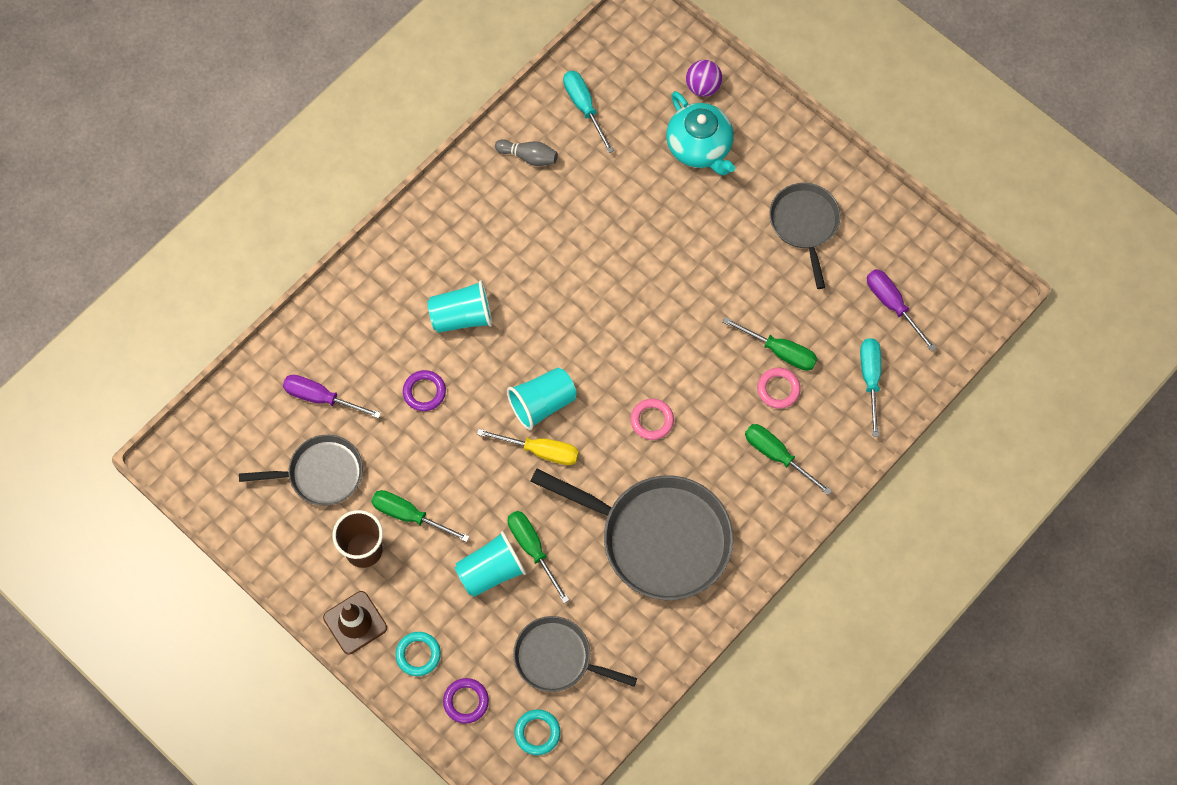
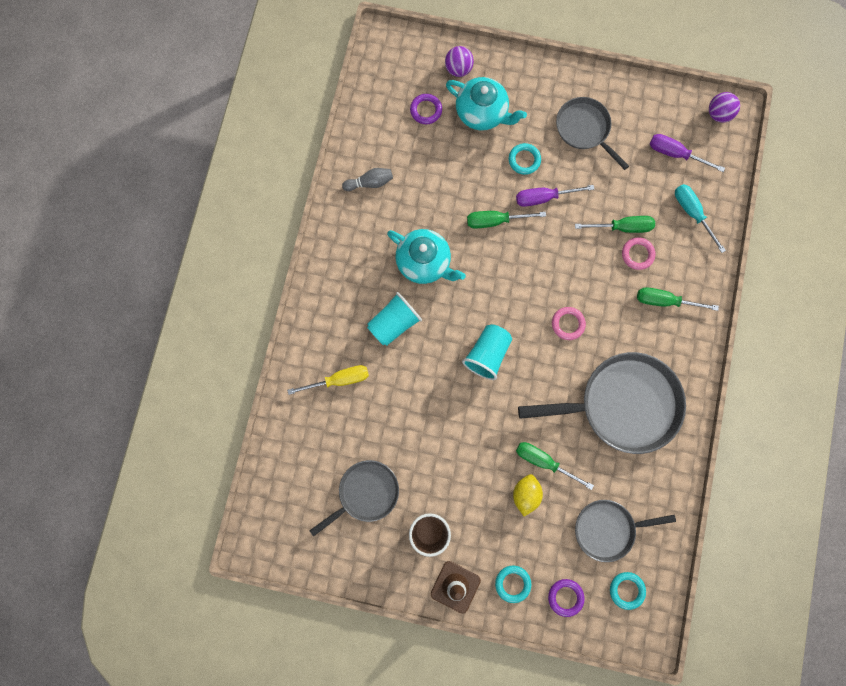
camera: 30 degrees left, 10 degrees up
(321, 398) = (332, 438): purple screwdriver -> purple screwdriver (544, 198)
(409, 515) = (445, 487): green screwdriver -> green screwdriver (495, 221)
(424, 392) = (401, 392): purple ring -> purple ring (426, 110)
(491, 571) = (525, 494): turquoise cup -> yellow lemon
(535, 271) = (424, 262): none -> turquoise teapot
(540, 451) = (506, 388): yellow screwdriver -> yellow screwdriver (339, 380)
(584, 107) = (386, 127): turquoise screwdriver -> none
(714, 221) = (524, 160): none -> turquoise ring
(971, 288) = (718, 114): none -> purple ball

